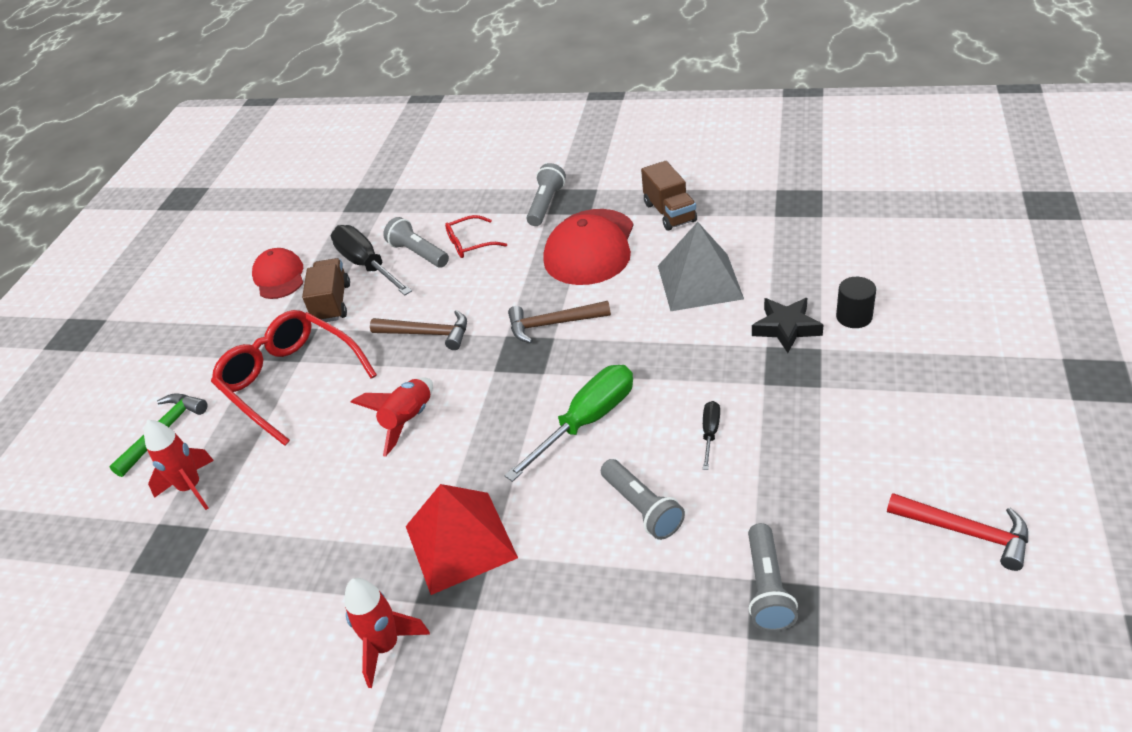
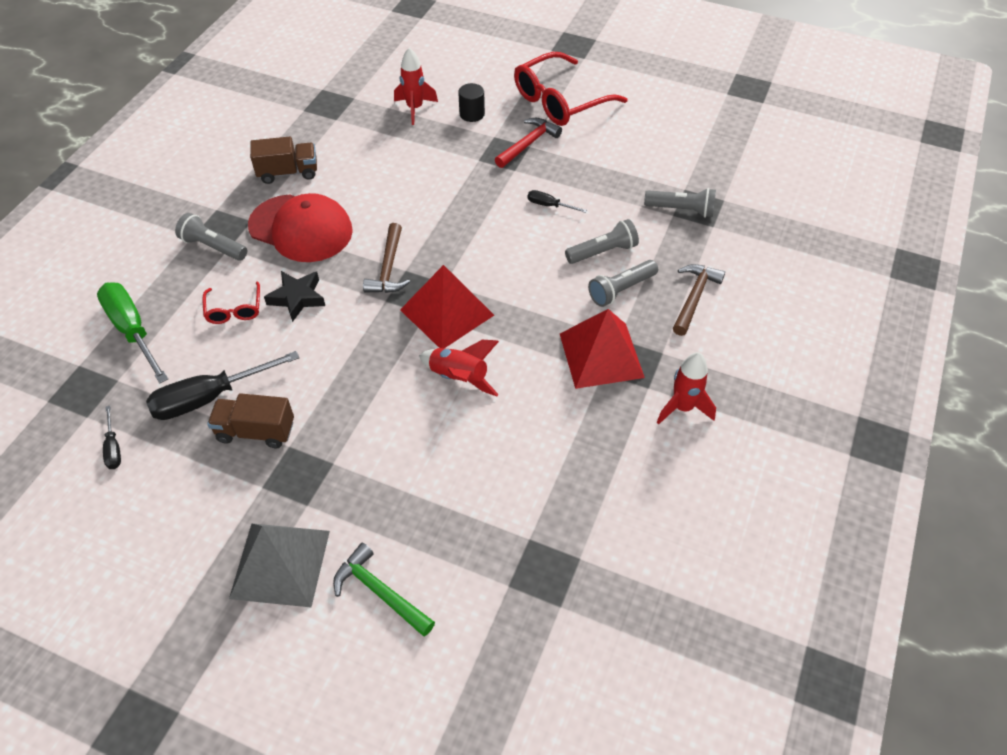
camera: 85 degrees left, 10 degrees up
(191, 488) = (473, 557): red rocket -> red rocket (415, 109)
(279, 277) = (173, 483): red cap -> none
(291, 381) = (360, 470): red glasses -> red glasses (560, 101)
(312, 235) = (113, 448): none -> black screwdriver
(418, 253) = (220, 352): grey flashlight -> grey flashlight (621, 290)
(427, 334) = (351, 355): brown hammer -> brown hammer (694, 297)
(499, 386) = (446, 312): none -> red pyramid
(586, 421) = (510, 266): green screwdriver -> green screwdriver (132, 330)
(699, 282) = (389, 175): grey pyramid -> grey pyramid (280, 564)
(786, 328) = (465, 146): black star -> black star (297, 298)
(966, 532) = (664, 125): red hammer -> red hammer (528, 144)

